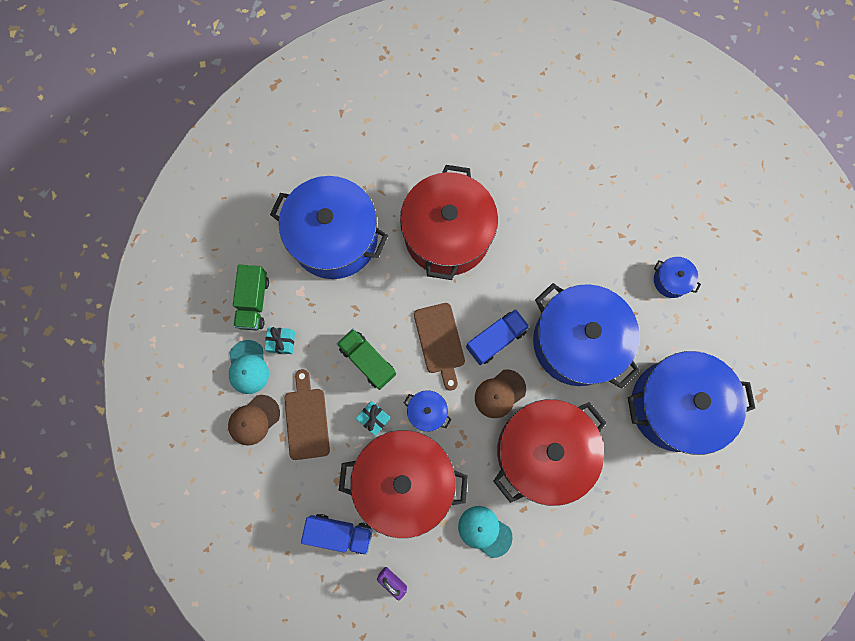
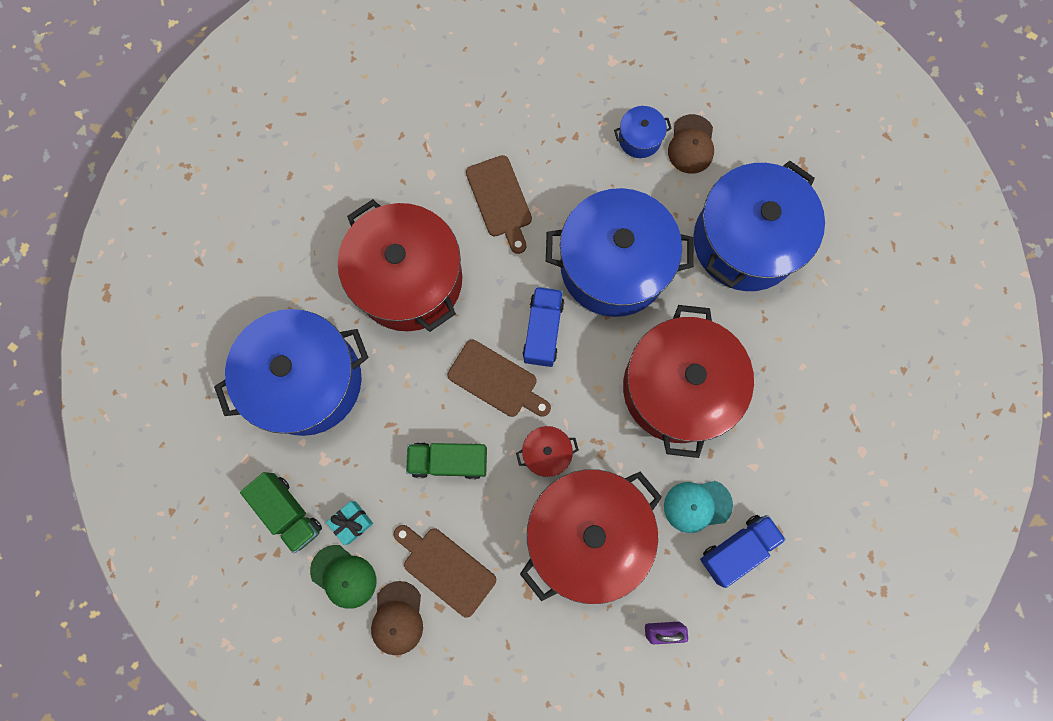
camera: 45 degrees left, 0 degrees up
(248, 367) = (344, 576): turquoise cap -> green cap
(340, 532) = (576, 637): blue truck -> blue truck (737, 548)
(374, 418) = (505, 506): turquoise gift -> none
(427, 412) = (546, 453): blue pot -> red pot
(499, 394) = (593, 375): brown cap -> brown cap (691, 144)
(547, 238) = (500, 200): none -> brown cutting board

